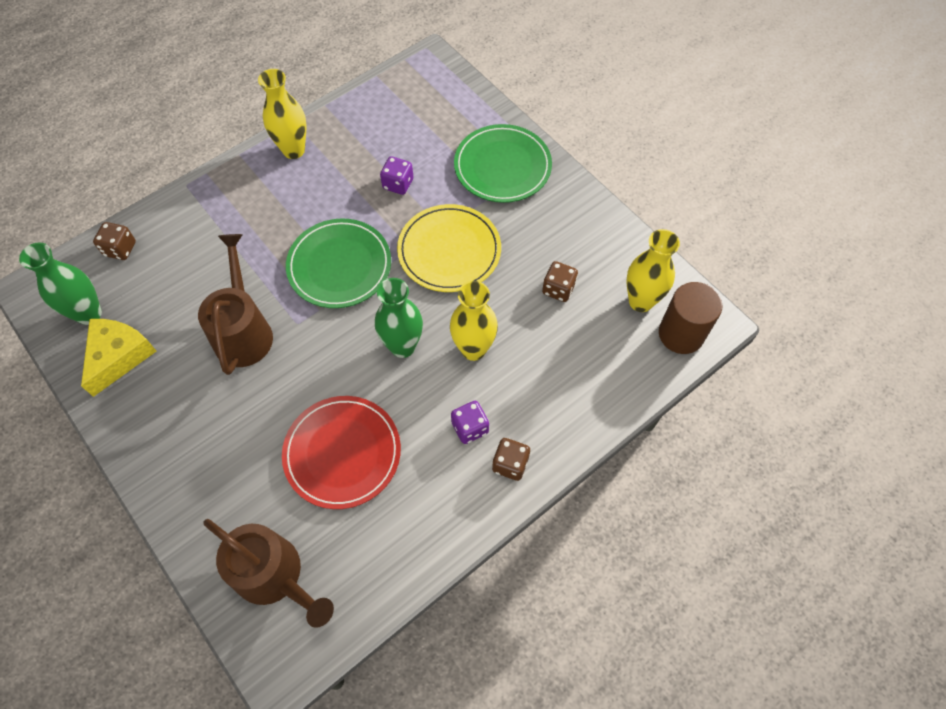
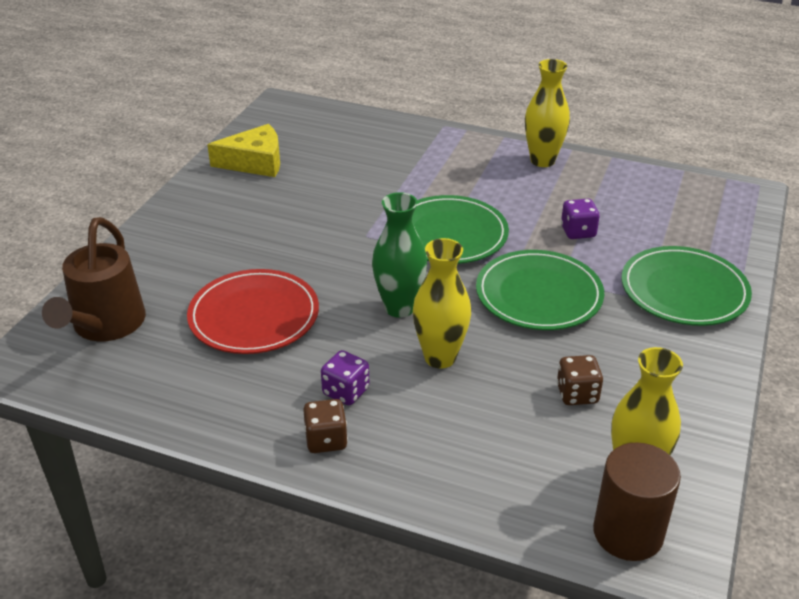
camera: 60 degrees right, 25 degrees down
(89, 314) = (281, 134): green vase -> none
(120, 249) = (352, 123): brown dice -> none
(243, 330) = (332, 210): brown watering can -> none
(449, 251) = (539, 295): yellow plate -> green plate

